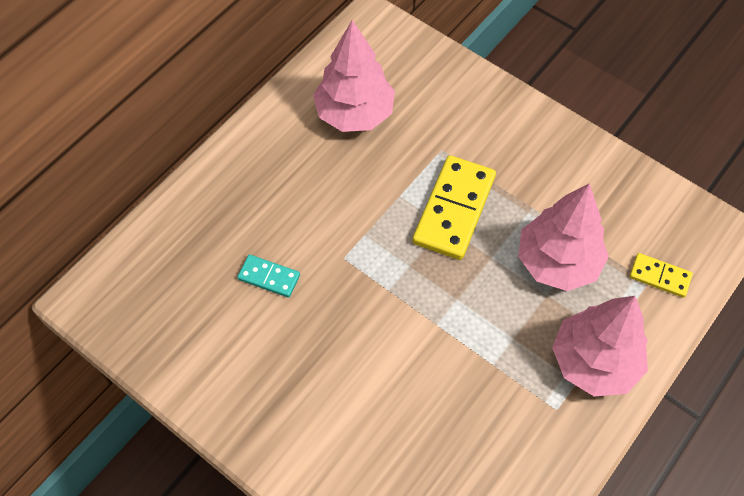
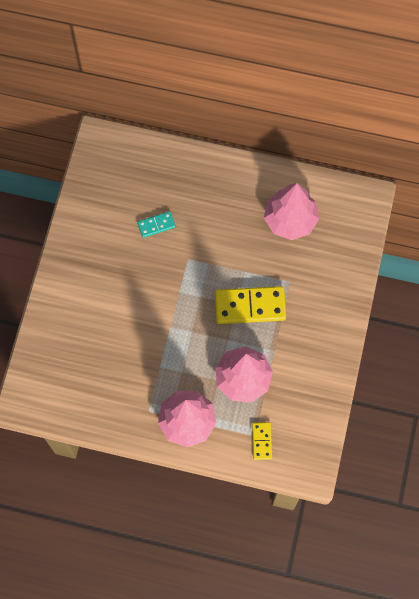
camera: 65 degrees right, 10 degrees up
(269, 277) = (156, 225): turquoise domino -> turquoise domino turned 75 degrees clockwise

